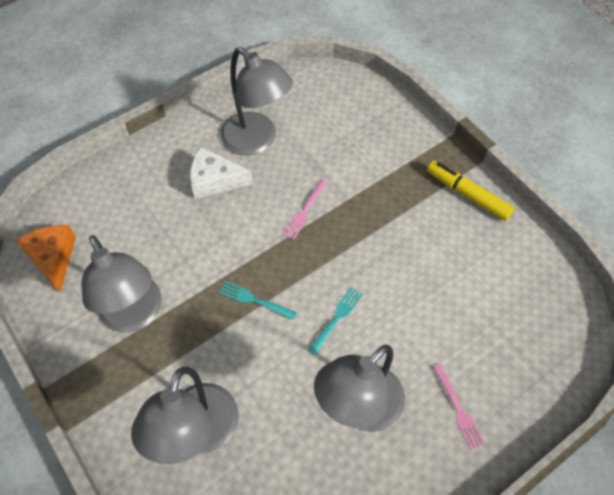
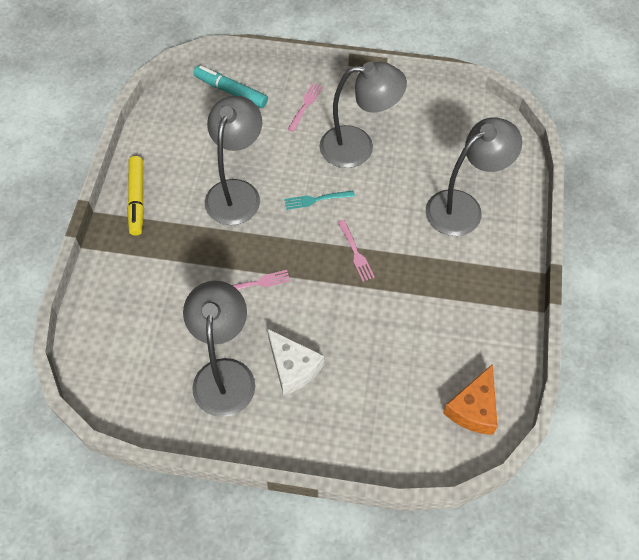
camera: 135 degrees left, 0 degrees up
(135, 315) = (445, 310): grey lamp -> grey lamp (236, 192)
(254, 300) = (355, 253): turquoise fork -> pink fork
(538, 357) = (231, 91): none -> turquoise marker

